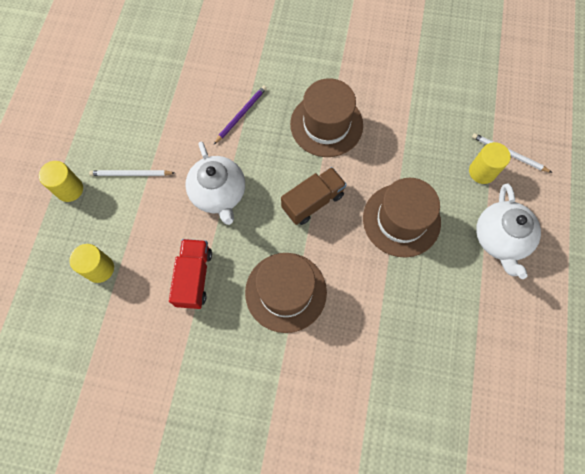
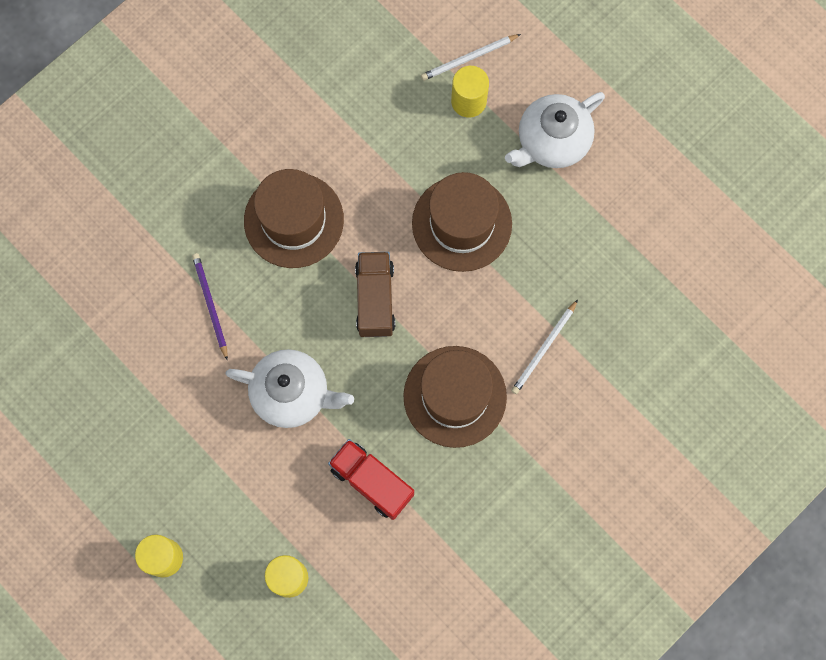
camera: 55 degrees left, 5 degrees up
(131, 174) = (195, 476): white pencil -> white pencil (544, 349)
(500, 239) = (552, 142): white teapot -> white teapot turned 105 degrees clockwise

